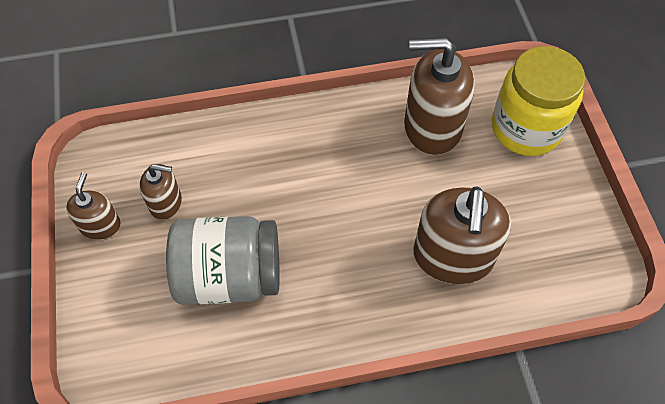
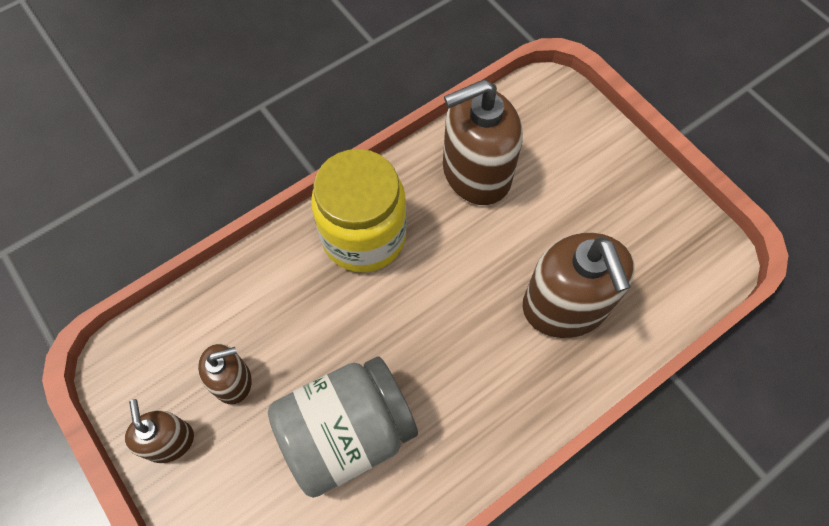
camera: 25 degrees left, 5 degrees up
(526, 128) = (569, 137): yellow jar -> yellow jar (364, 236)

